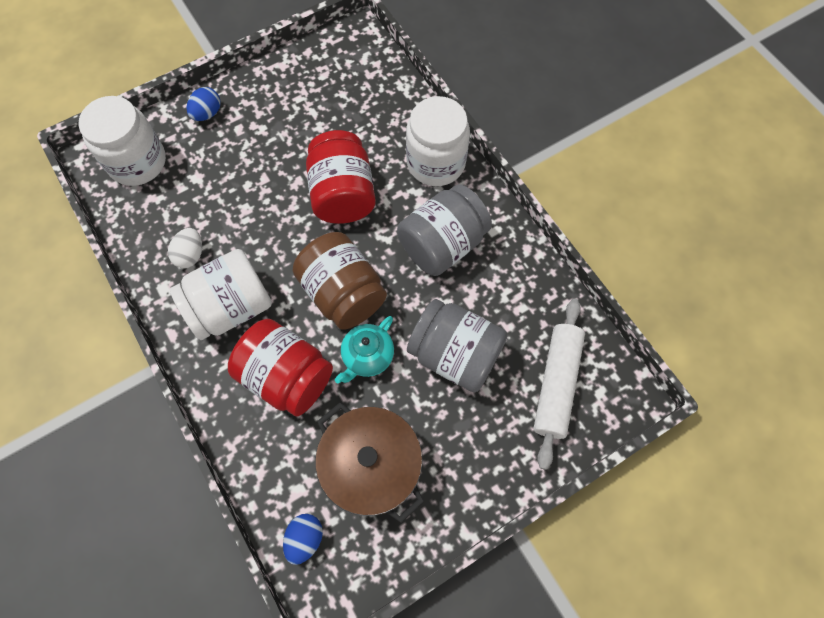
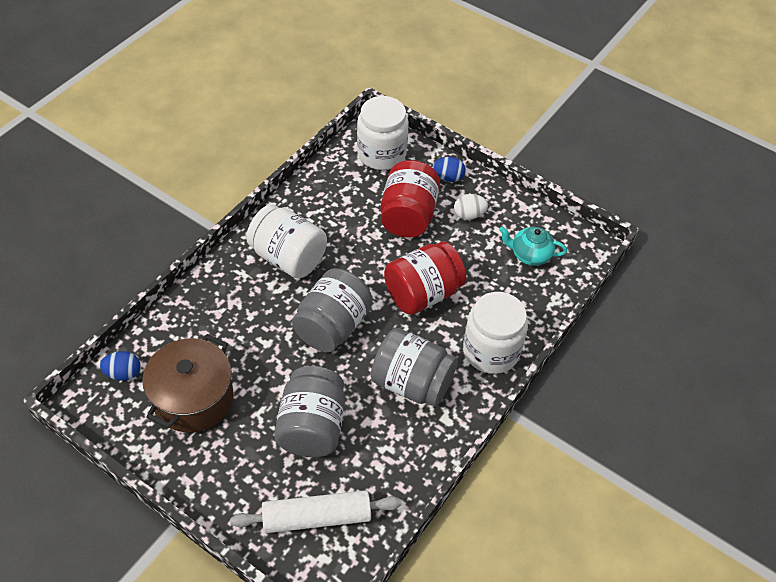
camera: 65 degrees right, 15 degrees down
(190, 255) = (320, 216): white egg -> white egg (469, 215)
(287, 376) = (246, 314): red jar -> red jar (408, 216)
(343, 293) = (332, 326): brown jar -> grey jar
(367, 357) = (284, 363): turquoise teapot -> turquoise teapot (530, 255)

